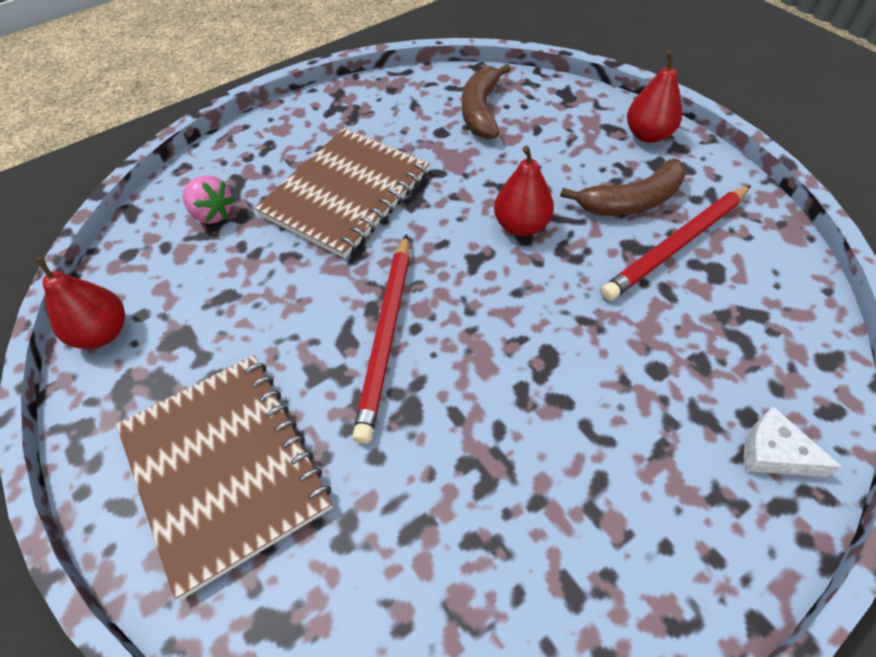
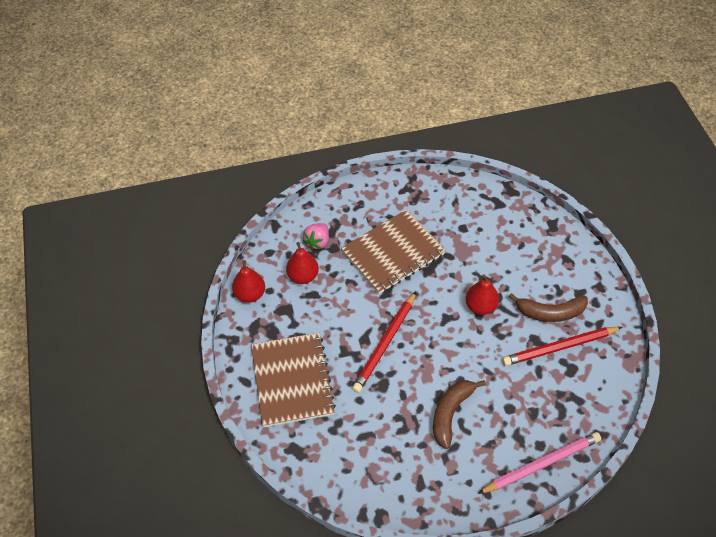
camera: 20 degrees right, 0 degrees up
(212, 214) = (317, 242): pink strawberry -> pink strawberry turned 60 degrees clockwise
(481, 111) = (493, 220): brown banana -> brown banana (451, 413)
(647, 135) = (586, 272): red pear -> red pear (303, 276)
(773, 453) = (541, 464): white cheese -> pink pencil

